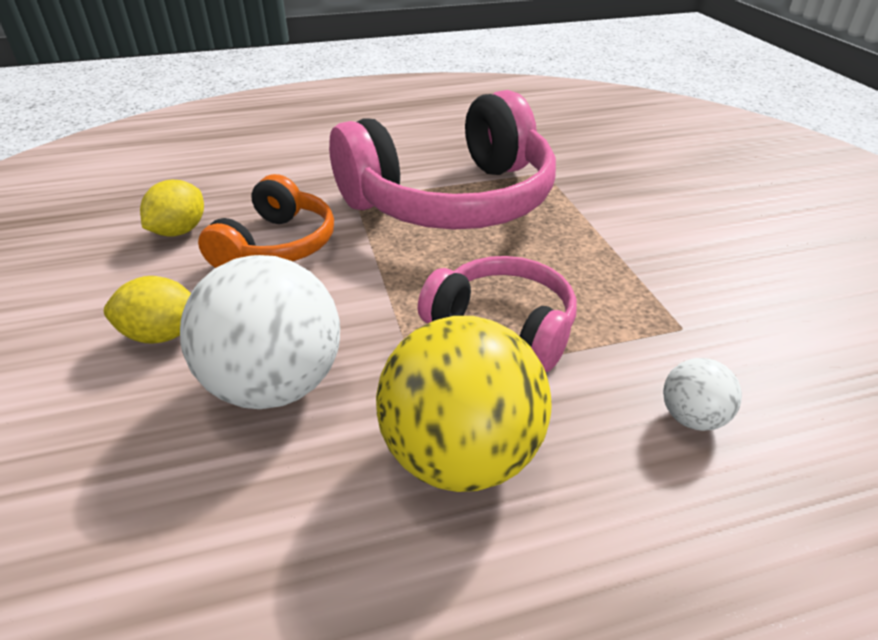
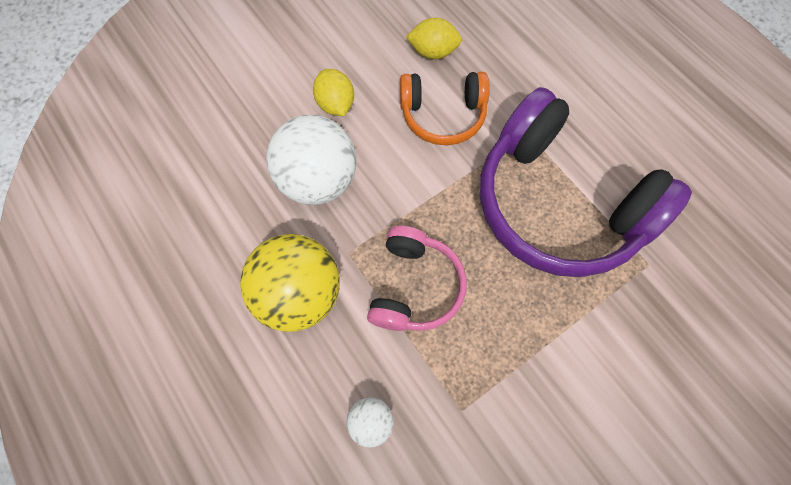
camera: 70 degrees right, 30 degrees up
(451, 200) = (558, 203): pink headphones -> purple headphones

